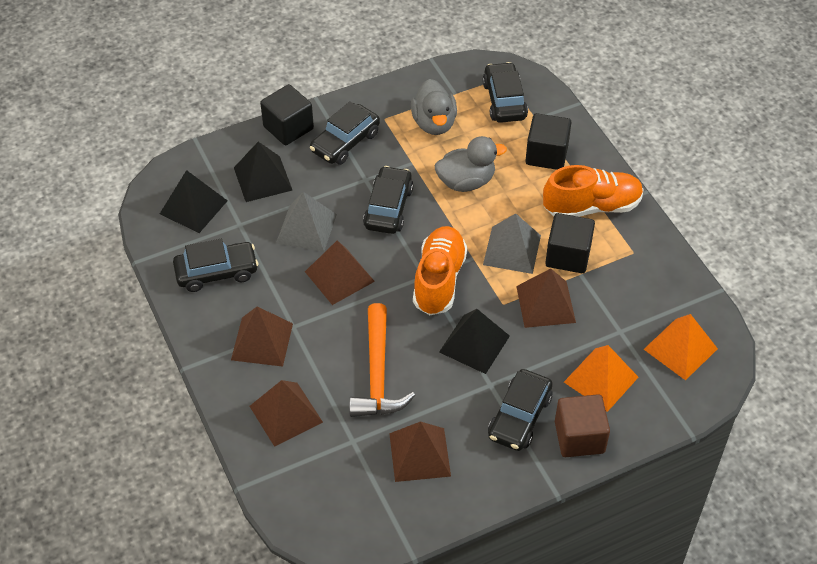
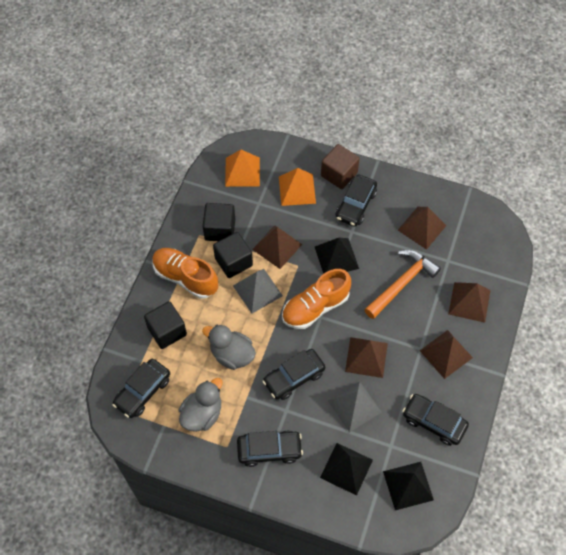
camera: 135 degrees left, 10 degrees up
(288, 128) = (292, 496): black cube -> black cube (220, 229)
(519, 417) = (355, 205): black car -> black car turned 135 degrees clockwise

